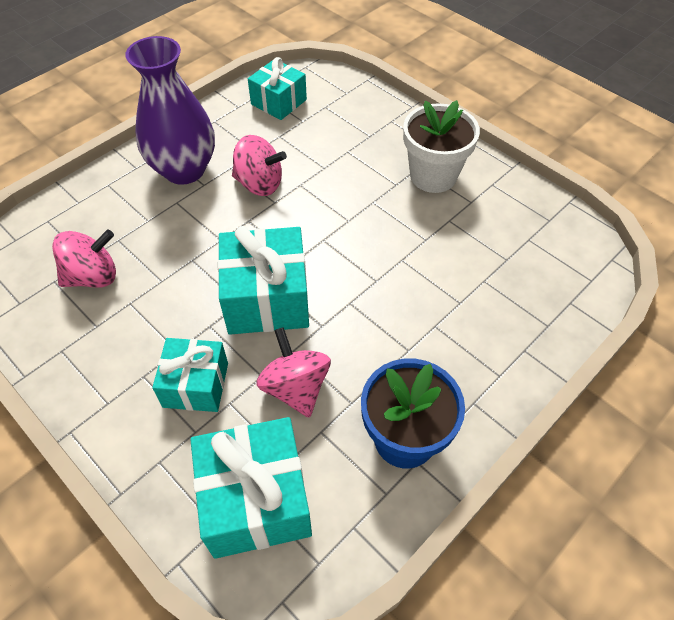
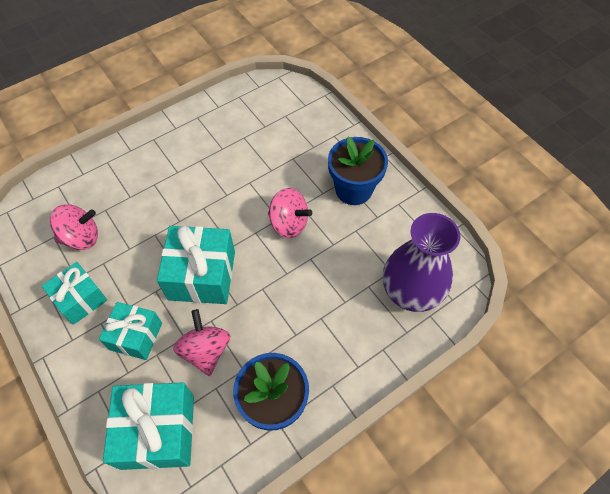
camera: 10 degrees right, 5 degrees up
(184, 170) = (165, 157): purple vase -> purple vase (410, 293)
(259, 184) = (219, 178): pink spinning top -> pink spinning top (289, 224)
(278, 102) = (250, 107): turquoise gift -> turquoise gift (80, 299)
(433, 176) = (353, 190): white flower pot -> blue flower pot

